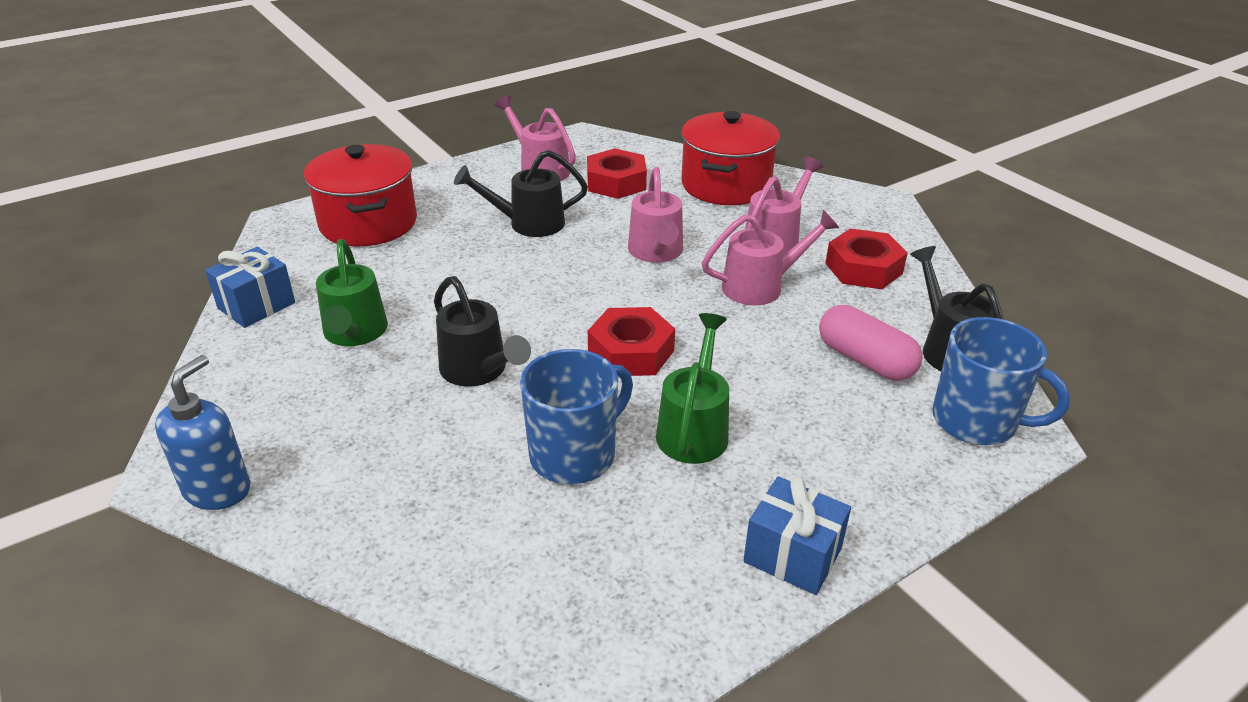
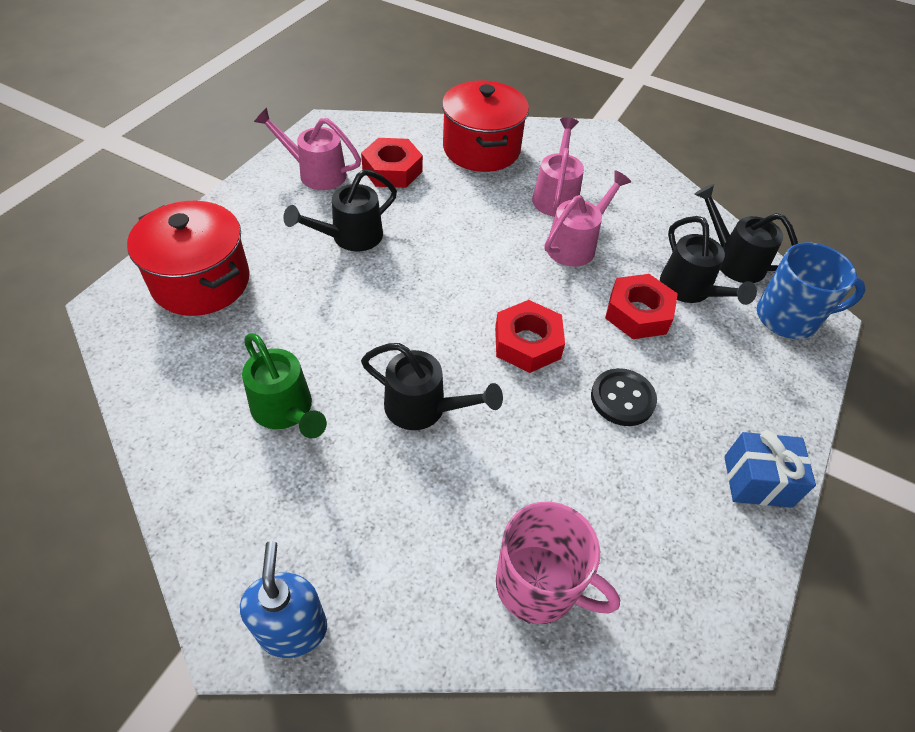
camera: 30 degrees left, 15 degrees up
(256, 305) = (164, 414): blue gift -> none
(462, 547) = (539, 585): none -> pink mug
(575, 454) = (557, 459): blue mug -> none
(656, 252) = (476, 236): pink watering can -> none
(694, 429) = (622, 398): green watering can -> black button
(863, 268) = (633, 204): red nut -> red nut (638, 313)
(865, 360) = (689, 290): pink capsule -> black watering can

